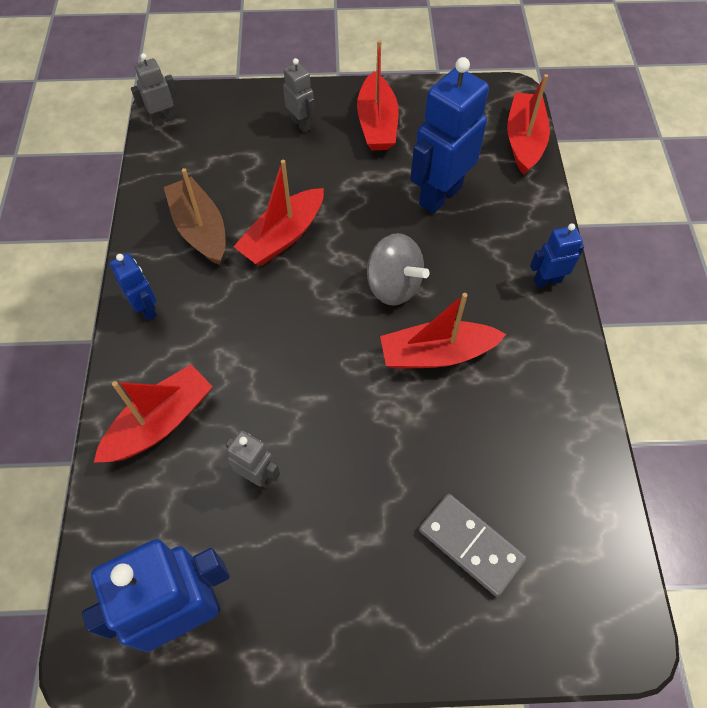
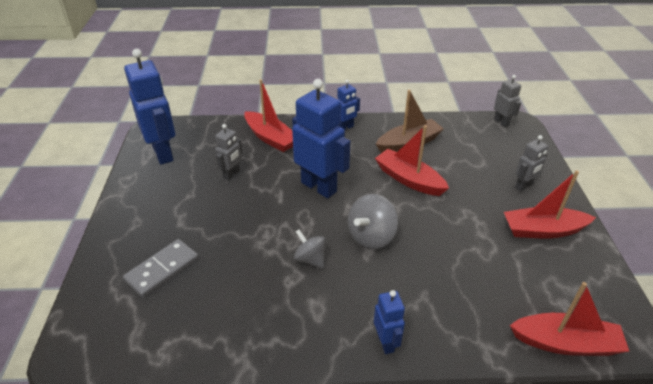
camera: 90 degrees right, 20 degrees down
(436, 354) = (310, 259): red boat -> grey spinning top
(439, 195) = (471, 269): blue robot -> blue robot (319, 187)

